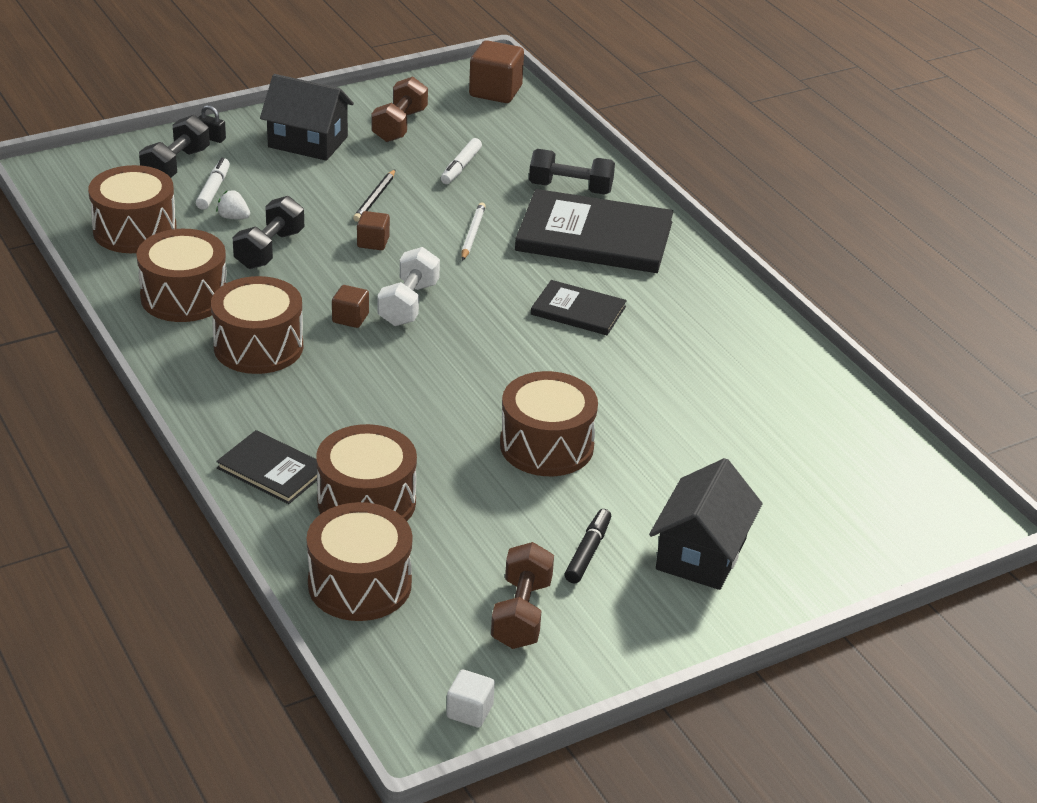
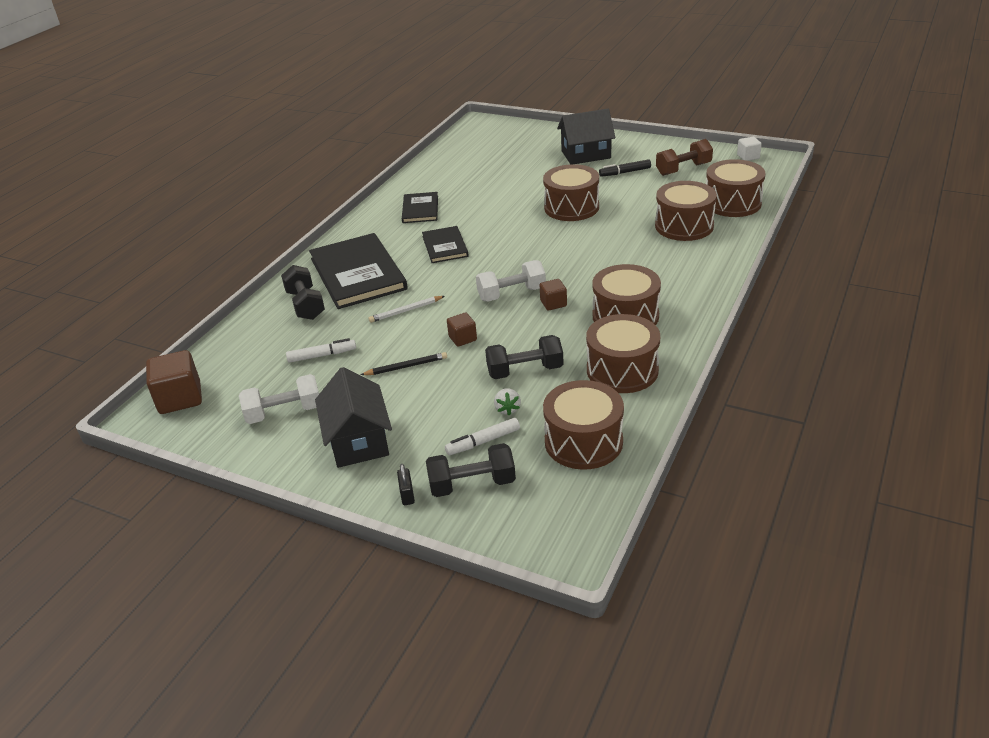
camera: 120 degrees left, 0 degrees up
(272, 470) = (707, 257): black book -> black book (420, 209)
(399, 125) = (284, 412): brown dumbbell -> white dumbbell

